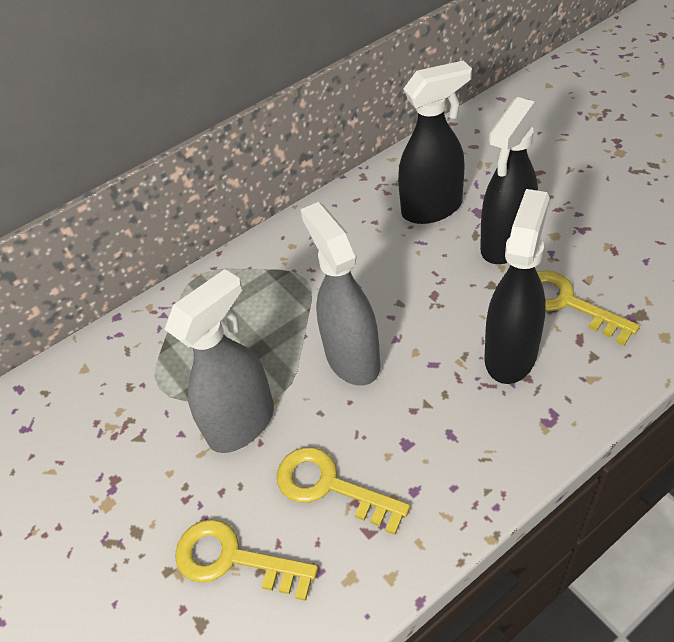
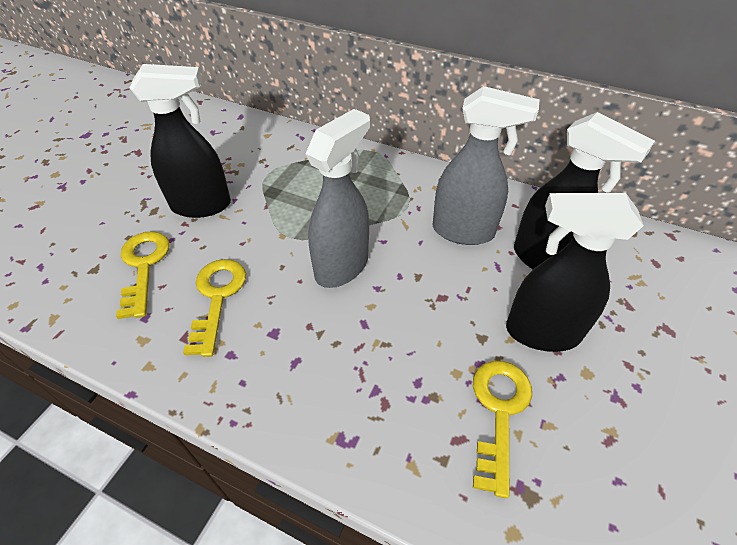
camera: 55 degrees right, 0 degrees up
(242, 423) = (254, 227): grey spray bottle -> grey spray bottle (464, 231)
(511, 354) = (405, 381): black spray bottle -> black spray bottle (202, 205)

